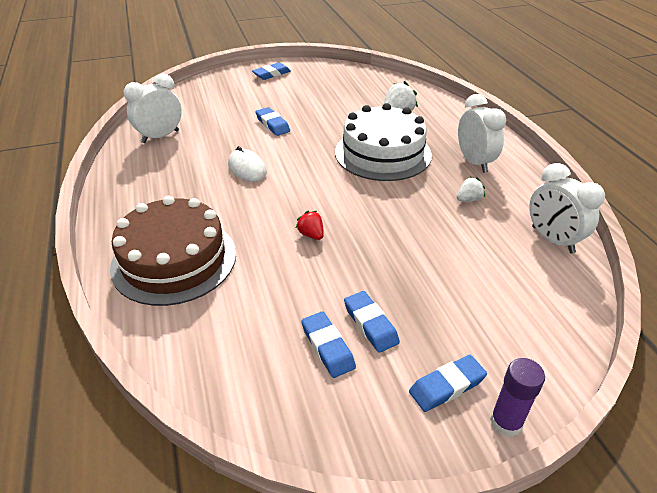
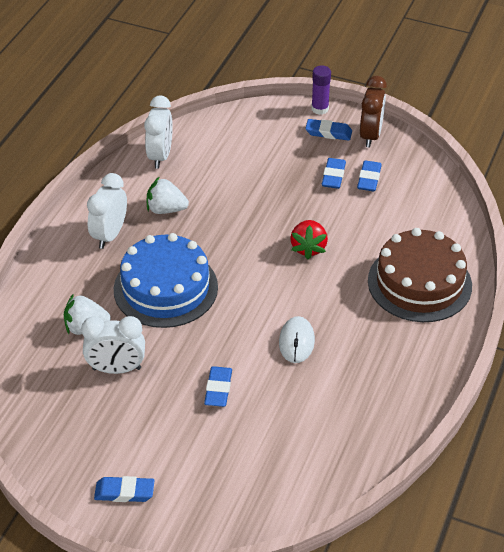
camera: 140 degrees left, 5 degrees up
(160, 136) = (343, 441): white clock -> white clock (116, 369)
(311, 235) = (308, 248): red strawberry -> red strawberry, size x1.61
(383, 153) = (165, 288): white cake -> blue cake
(392, 421) = (370, 135): none -> brown clock
(468, 199) = (166, 209): white strawberry -> white strawberry, size x1.61

